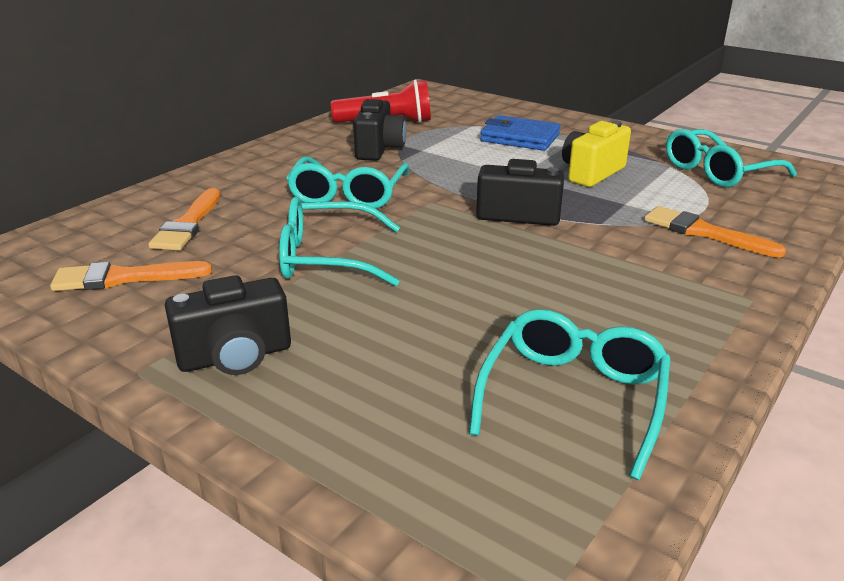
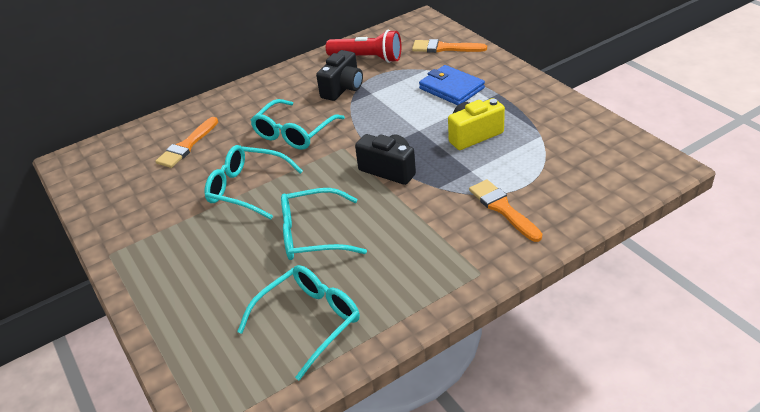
camera: 25 degrees right, 10 degrees up
(123, 278) = (133, 185): orange brush -> orange brush (444, 48)
(235, 357) = (158, 254): black camera -> none
(718, 171) = (572, 147): turquoise glasses -> turquoise glasses (313, 234)

